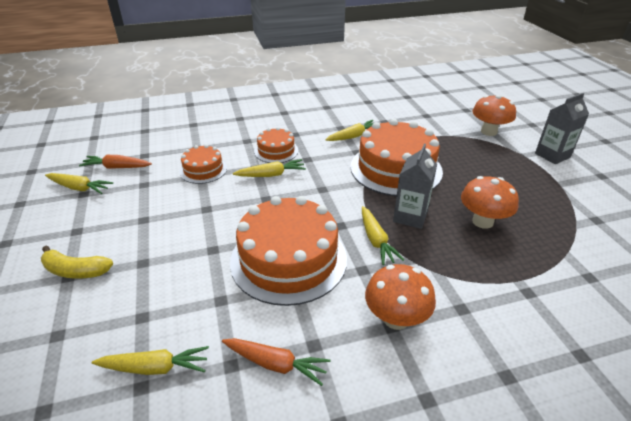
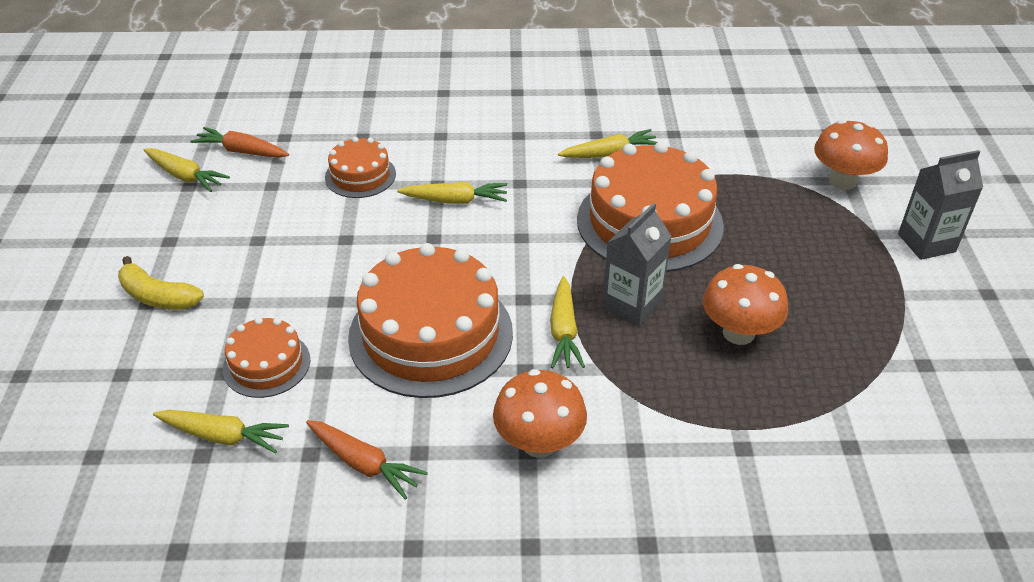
camera: 15 degrees right, 5 degrees up
(276, 151) = (478, 161): orange cake -> orange cake (266, 364)

